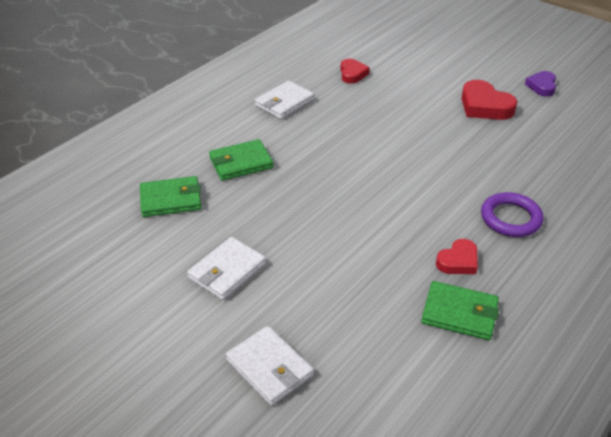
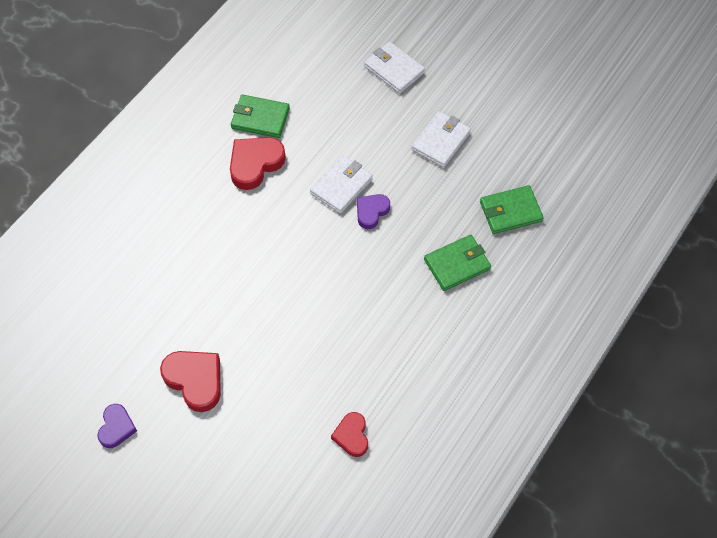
camera: 175 degrees right, 20 degrees up
(284, 103) = (428, 368): white wallet -> white wallet (341, 186)
(321, 208) = (371, 212): none -> purple heart
(458, 261) = (255, 164): red heart -> red heart, size x1.60
(510, 218) = (202, 213): purple ring -> none

